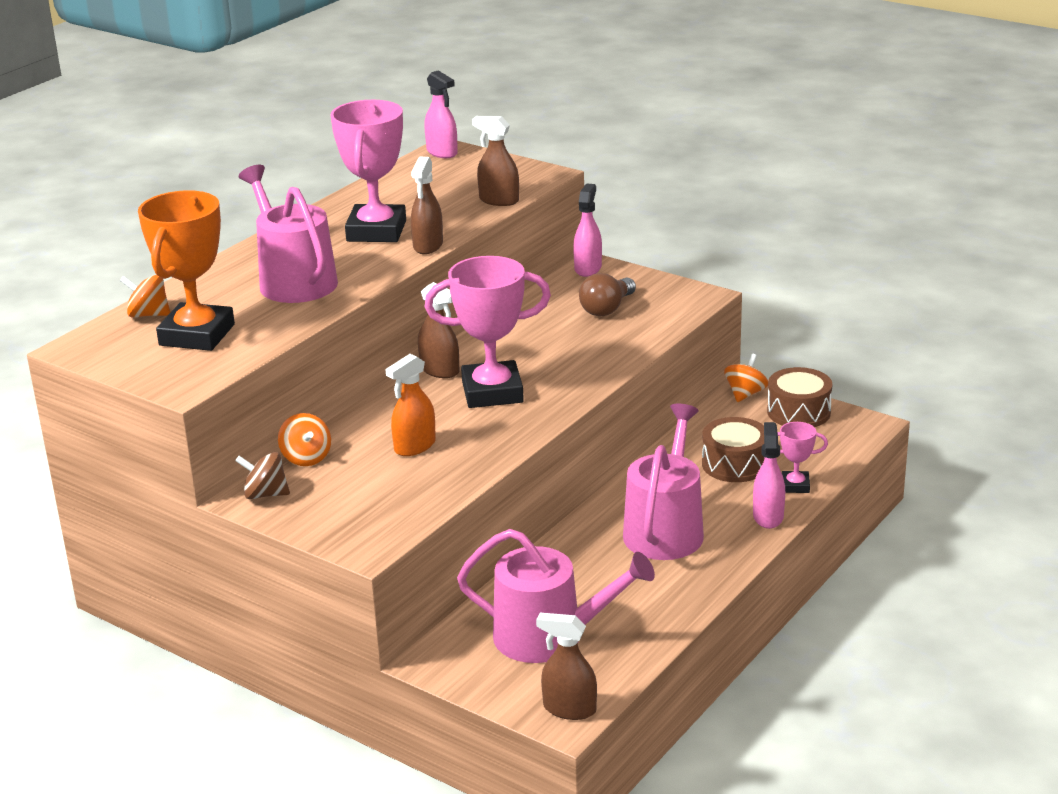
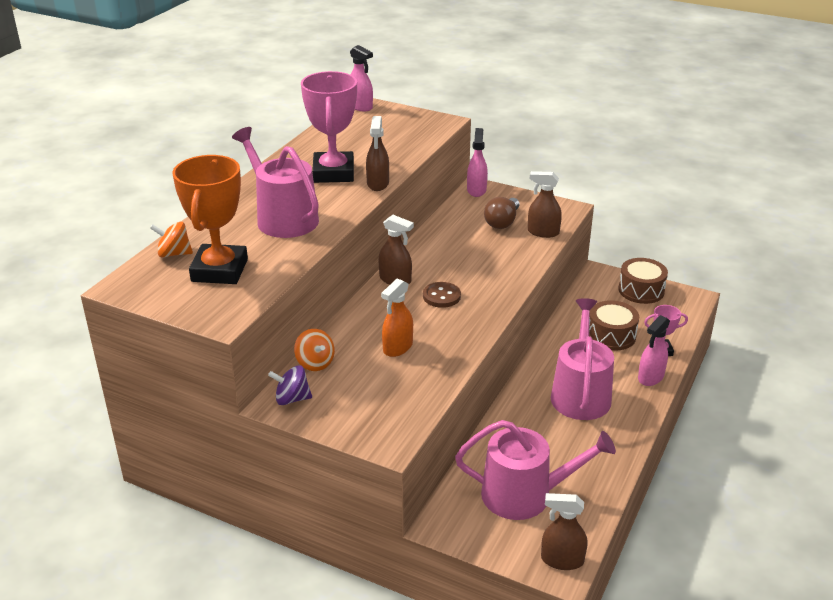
camera: 10 degrees left, 5 degrees up
(265, 494) = (292, 399): brown spinning top -> purple spinning top
(492, 392) = (441, 296): pink trophy -> brown button
(498, 200) = (417, 144): brown spray bottle -> brown spray bottle (543, 232)
(745, 394) = (598, 278): orange spinning top -> none
(768, 516) = (650, 377): pink spray bottle -> pink spray bottle turned 135 degrees counterclockwise

